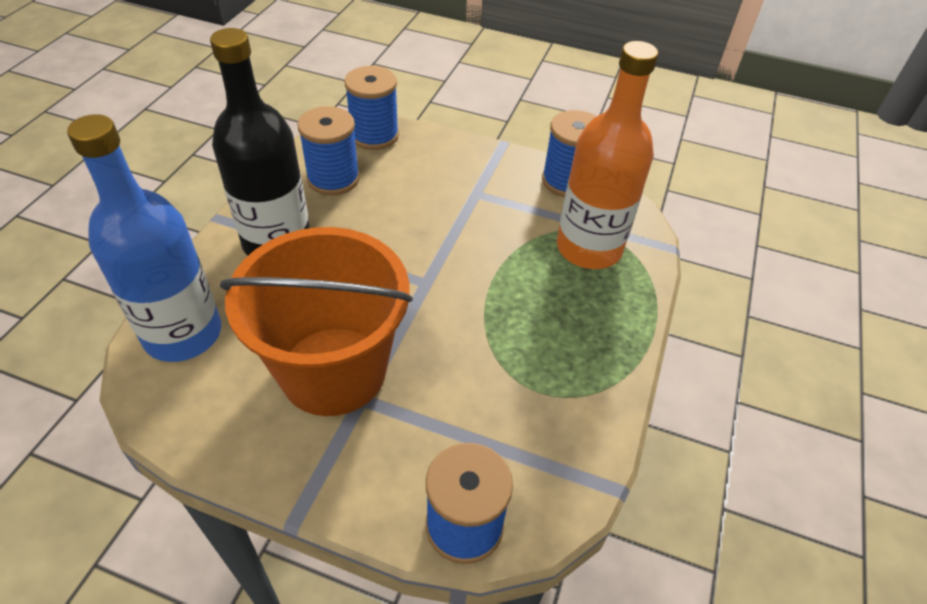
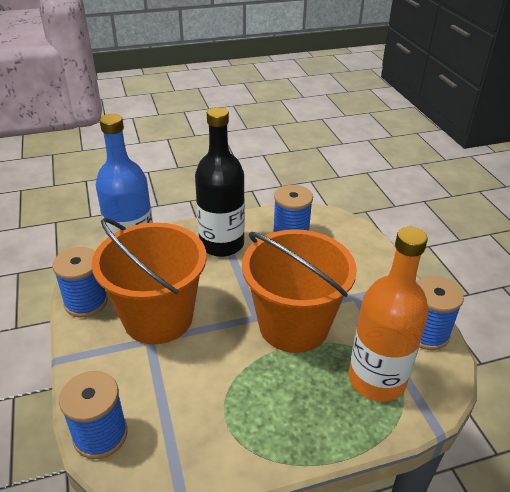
camera: 55 degrees right, 10 degrees down
(374, 135) = (345, 227): blue spool -> blue spool (86, 302)
(467, 261) = (293, 325): none -> orange bucket

